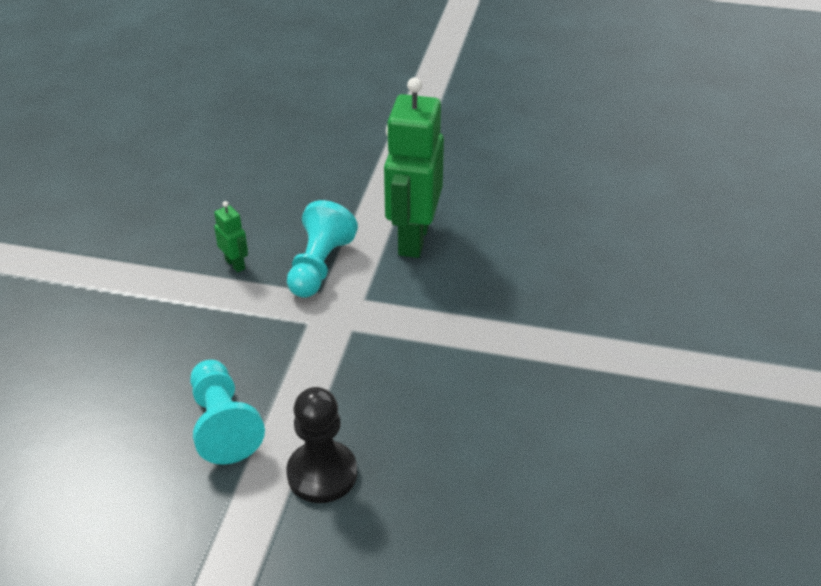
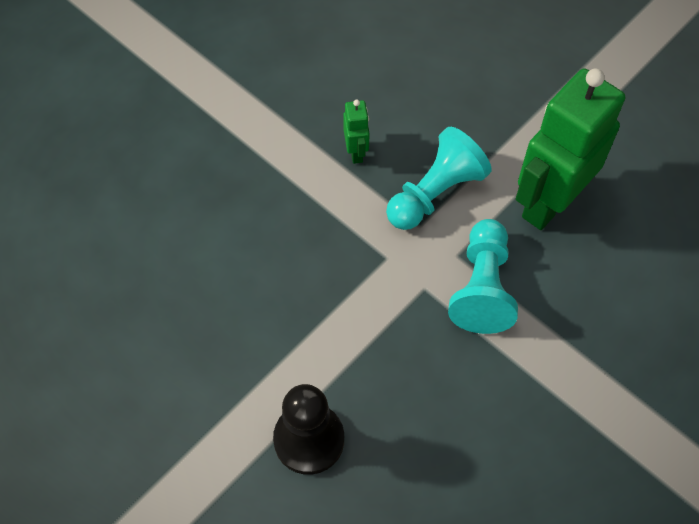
camera: 30 degrees right, 20 degrees up
(223, 424) = (252, 338): turquoise pawn -> turquoise pawn (482, 287)

